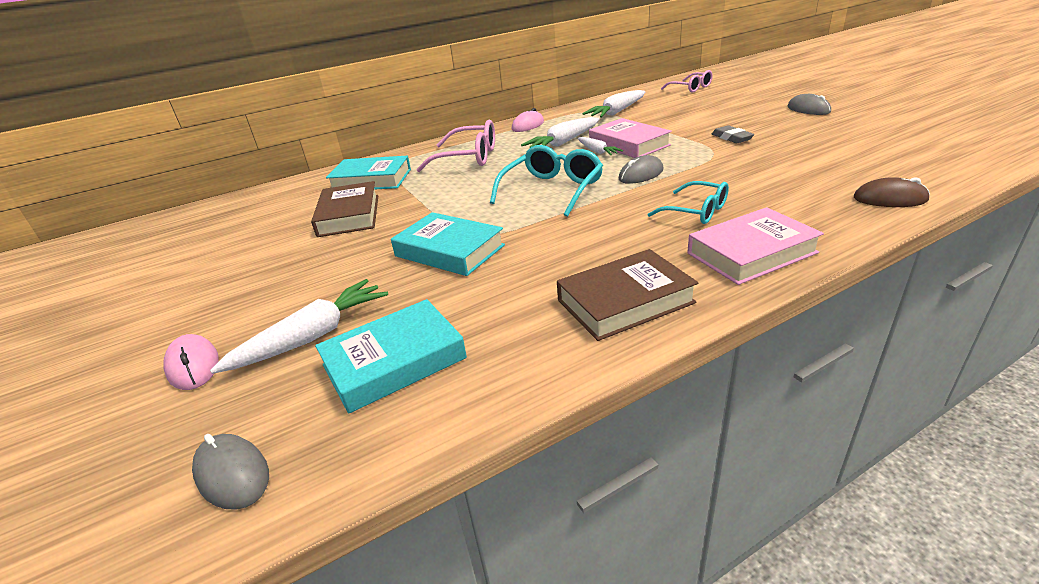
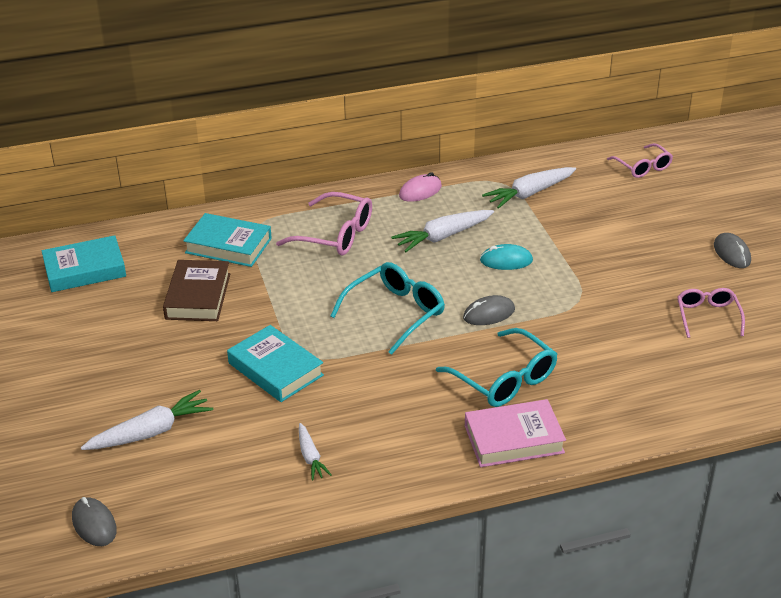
camera: 10 degrees right, 5 degrees up
(193, 365) = (64, 436): pink mouse -> none
(394, 362) = (206, 469): turquoise book -> turquoise book (85, 270)
(597, 151) = (468, 263): white carrot -> white carrot (310, 457)
(625, 301) = (389, 460): brown book -> none
(628, 144) = (506, 261): pink book -> turquoise mouse
(696, 211) = (504, 379): turquoise glasses -> turquoise glasses, size x1.53
(731, 138) = (614, 281): grey eraser -> none
(835, 141) = (707, 316): none -> pink glasses
(890, 199) = (676, 411): brown mouse -> none

